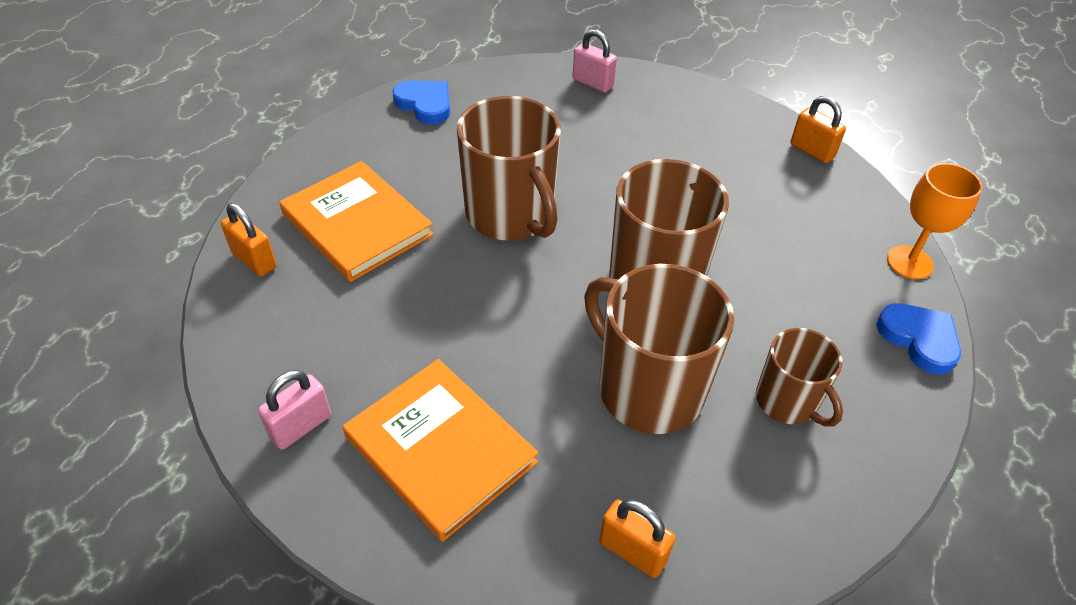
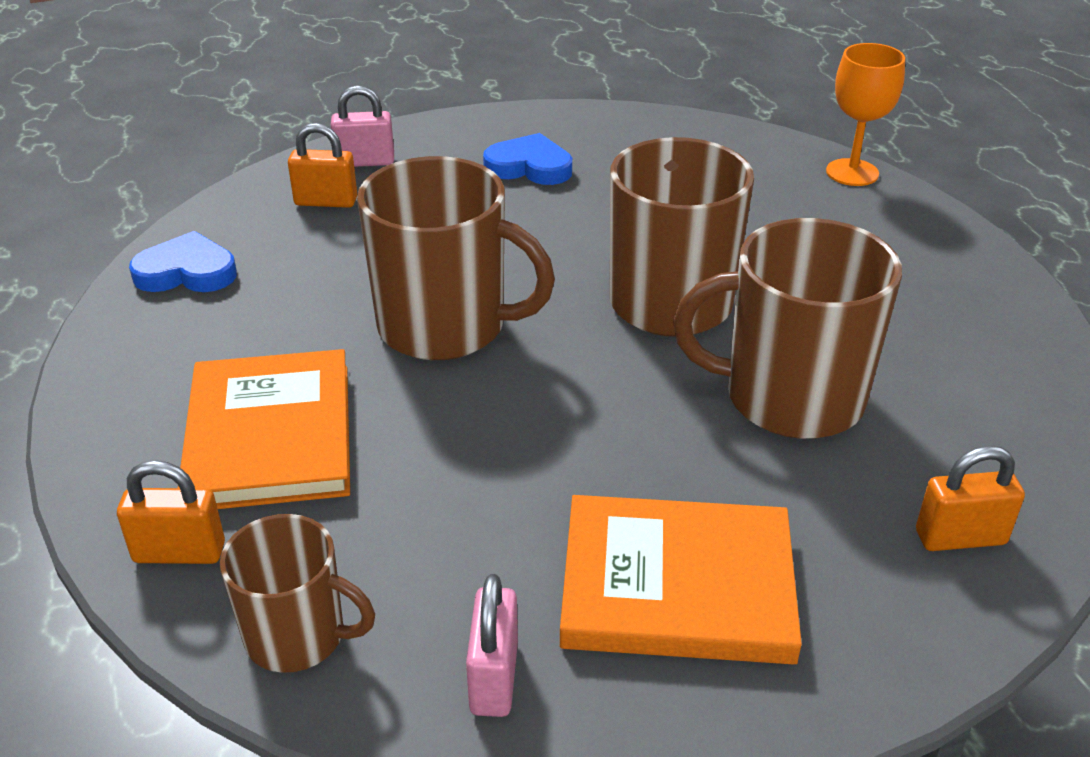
camera: 40 degrees left, 10 degrees down
(357, 224) = (270, 435): orange book -> orange book turned 75 degrees clockwise
(788, 402) = (910, 333): brown mug -> brown mug (298, 636)
(812, 151) = (660, 124): orange padlock -> orange padlock (326, 201)
(919, 339) = (935, 226): blue heart -> blue heart (529, 166)

